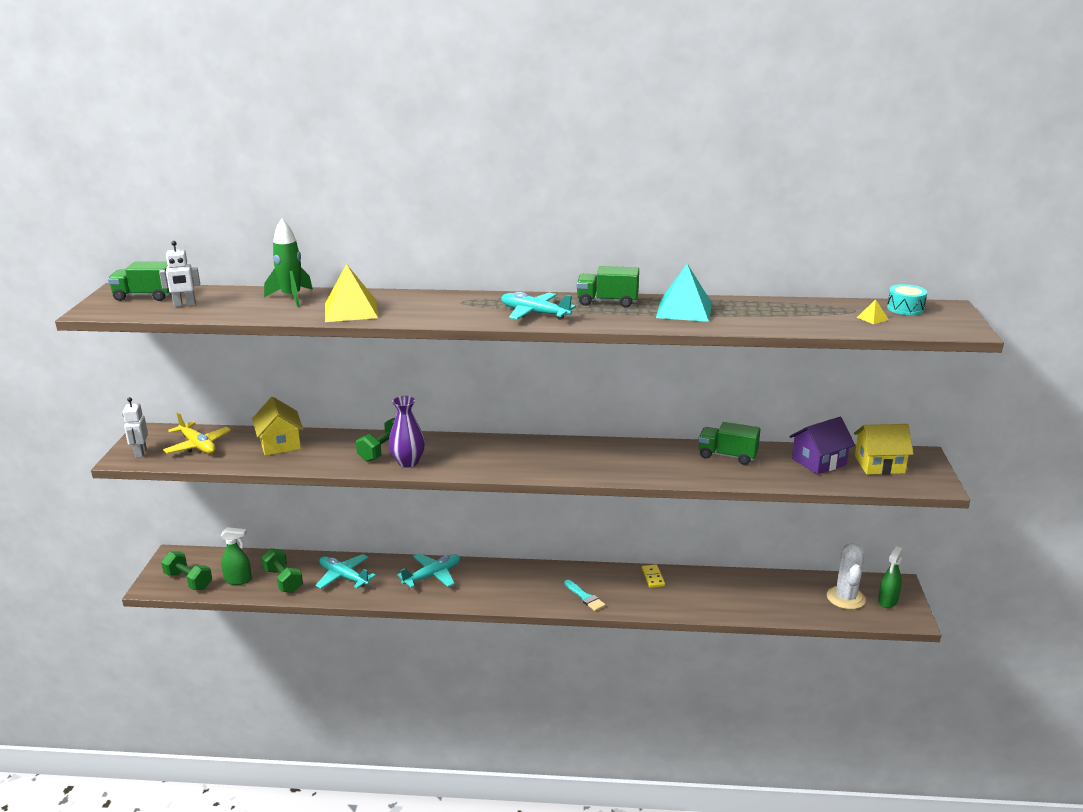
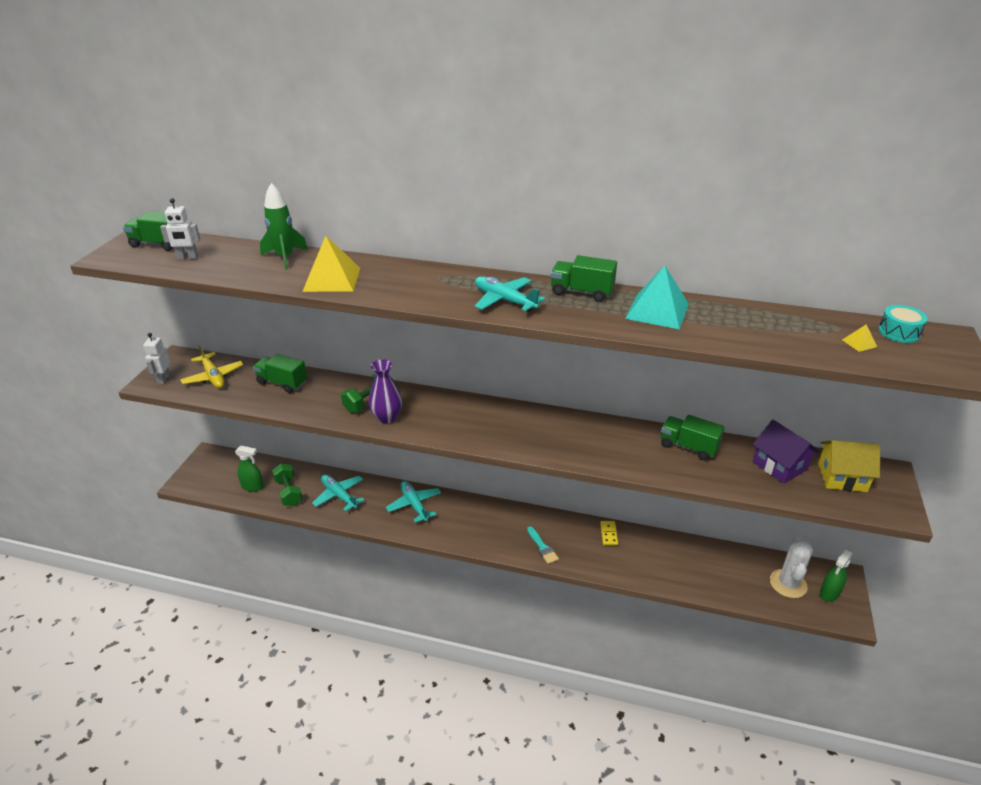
camera: 10 degrees right, 10 degrees up
(188, 581) = (213, 482): green dumbbell -> none
(280, 444) = (282, 383): yellow house -> green truck
(432, 575) = (414, 504): turquoise plane -> turquoise plane turned 90 degrees counterclockwise
(819, 461) = (779, 466): purple house -> purple house turned 75 degrees clockwise

